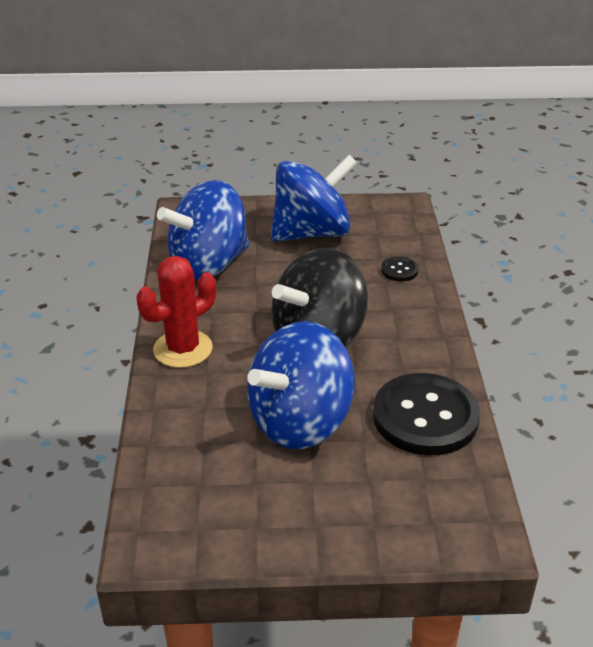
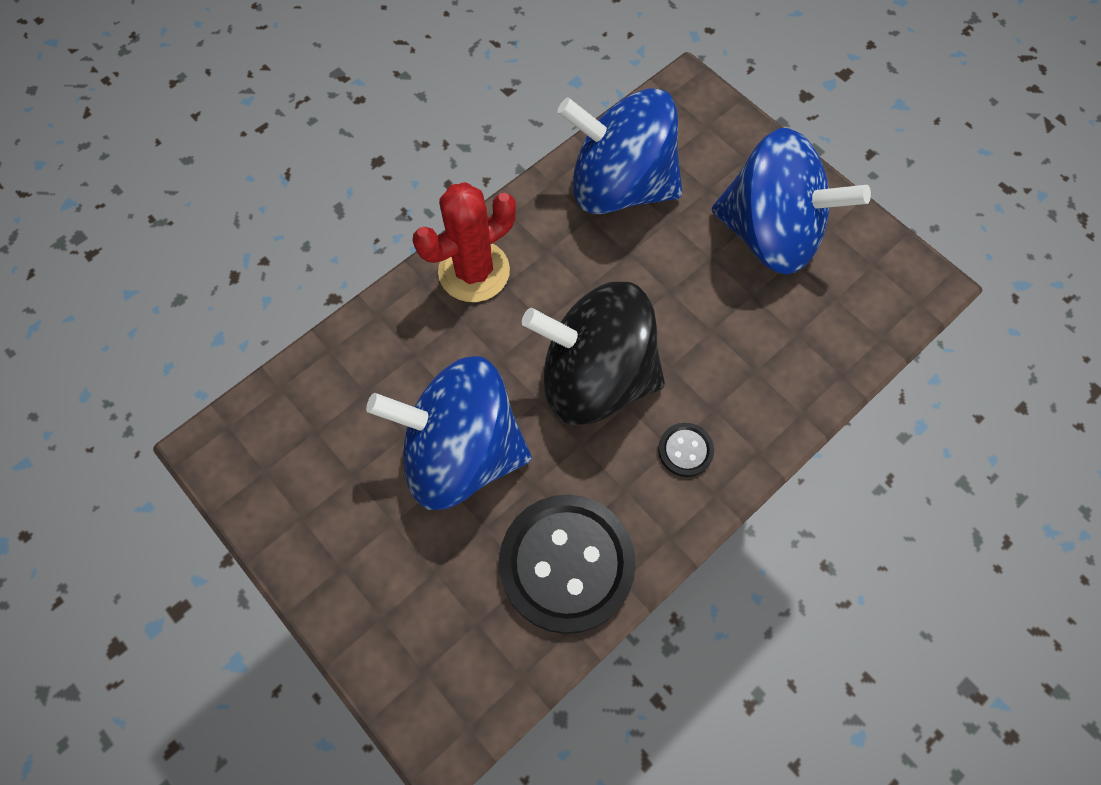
camera: 50 degrees right, 30 degrees up
(183, 349) = (474, 271): red cactus -> red cactus turned 45 degrees counterclockwise
(399, 270) = (789, 368): black button -> black button (685, 450)

